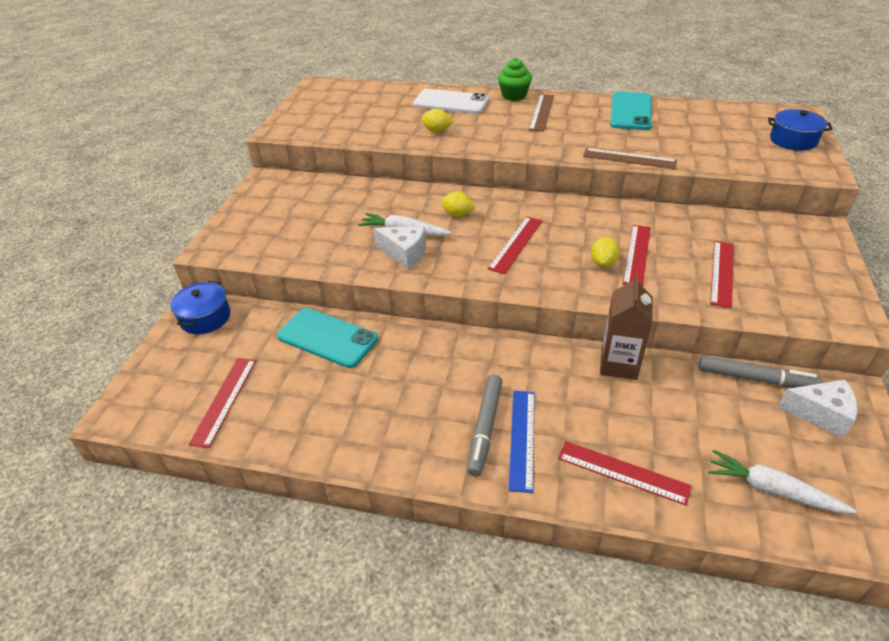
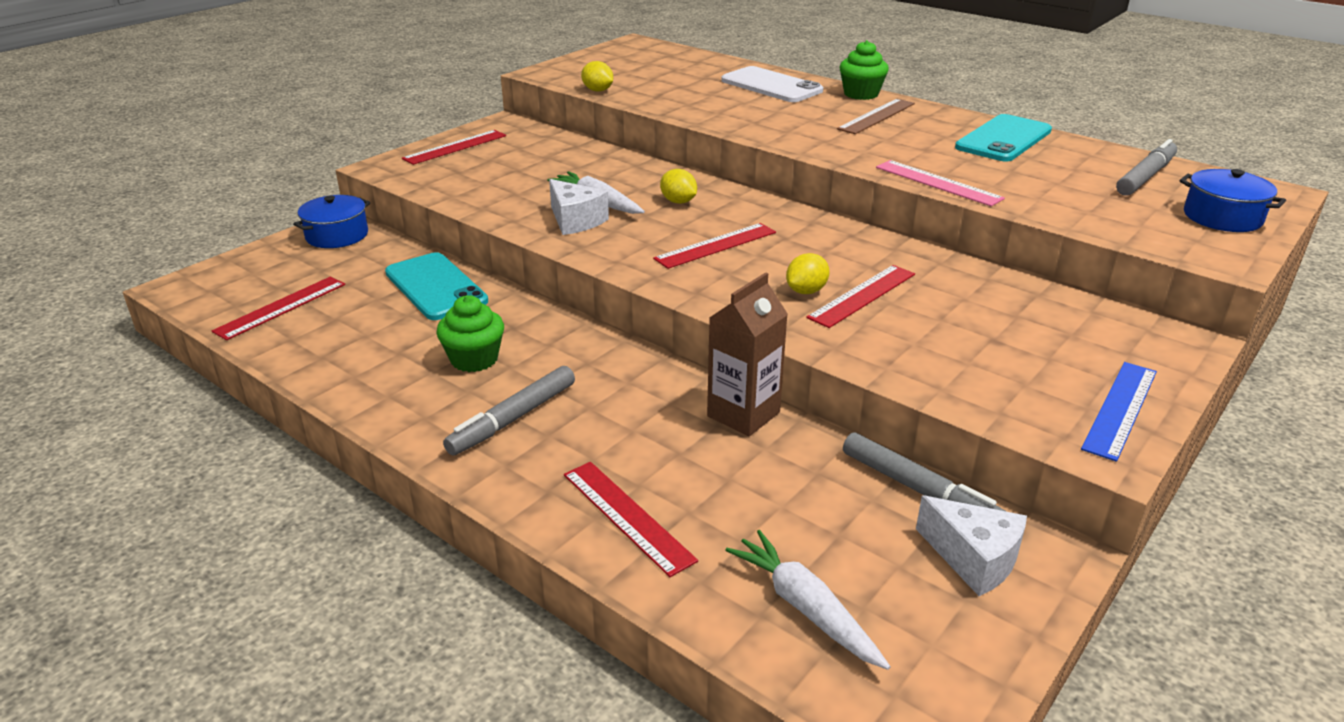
camera: 25 degrees right, 10 degrees down
(413, 389) = (474, 359): none -> green cupcake
(437, 131) = (720, 107): yellow lemon -> yellow lemon (598, 90)
(522, 438) = (544, 443): blue ruler -> blue ruler (1120, 409)
(629, 158) = (938, 183): brown ruler -> pink ruler
(722, 273) = (962, 345): red ruler -> red ruler (455, 147)
(730, 120) = (1145, 177): none -> grey marker

